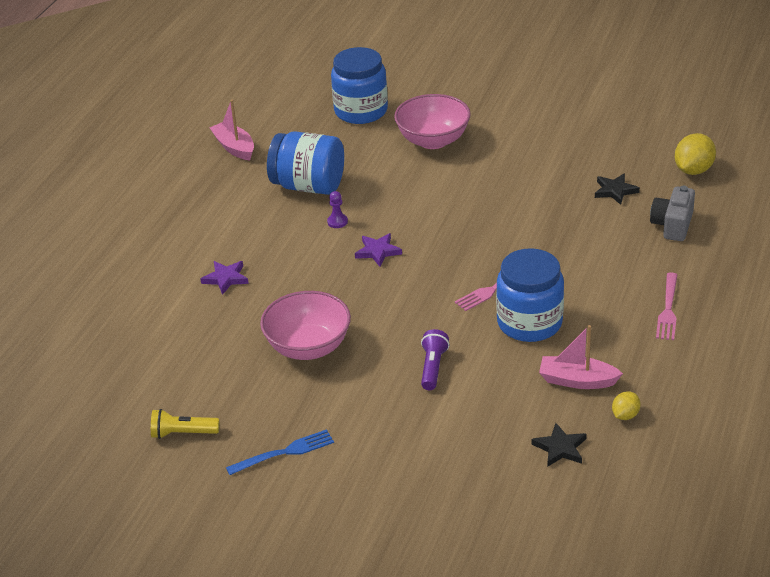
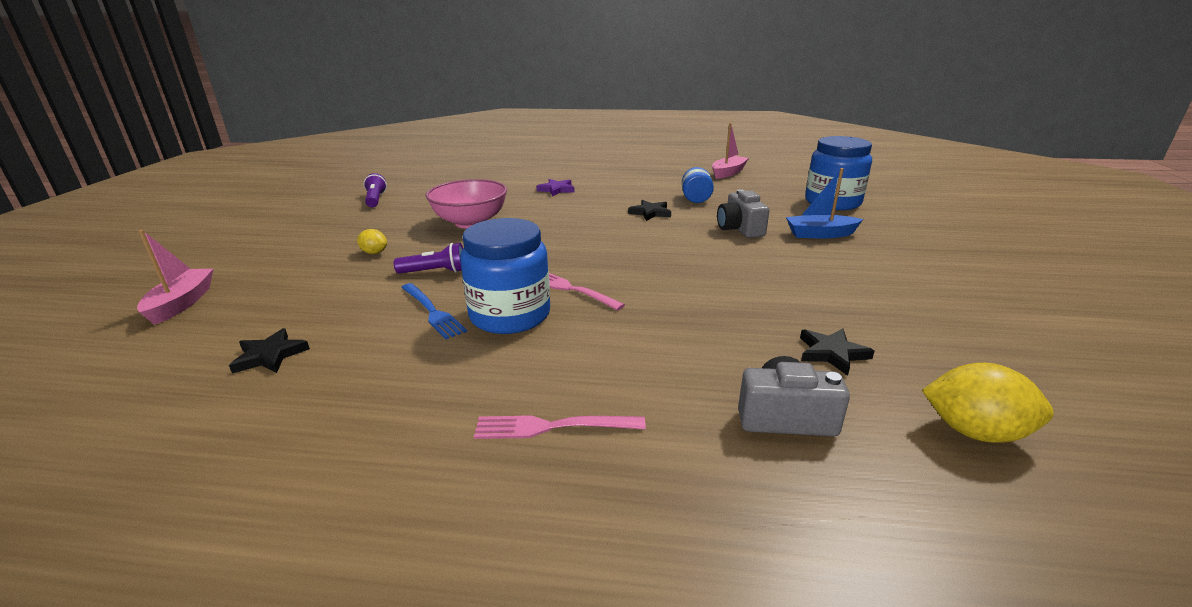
camera: 75 degrees right, 10 degrees down
(183, 433) = (375, 200): yellow flashlight -> purple flashlight
(284, 452) = (338, 229): blue fork -> blue fork (432, 312)
(308, 186) = (695, 198): blue jar -> blue jar, size x0.56
(337, 222) = (650, 213): purple pawn -> black star
(378, 251) = (613, 231): purple star -> none
(403, 178) = (740, 229): none -> grey camera
(433, 140) = (820, 234): pink bowl -> blue boat
(577, 380) = (394, 357): pink boat -> pink boat (182, 303)
(625, 415) = (309, 402): yellow lemon -> yellow lemon (374, 252)

